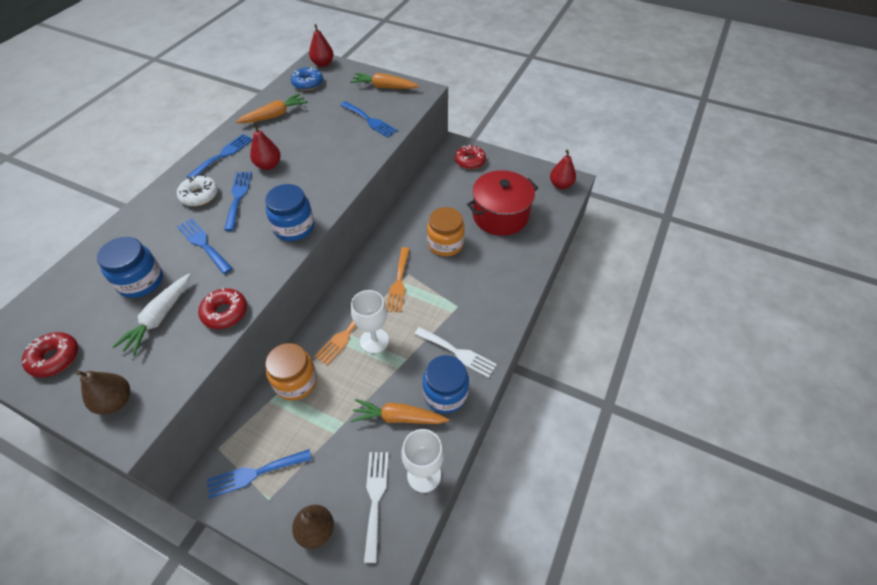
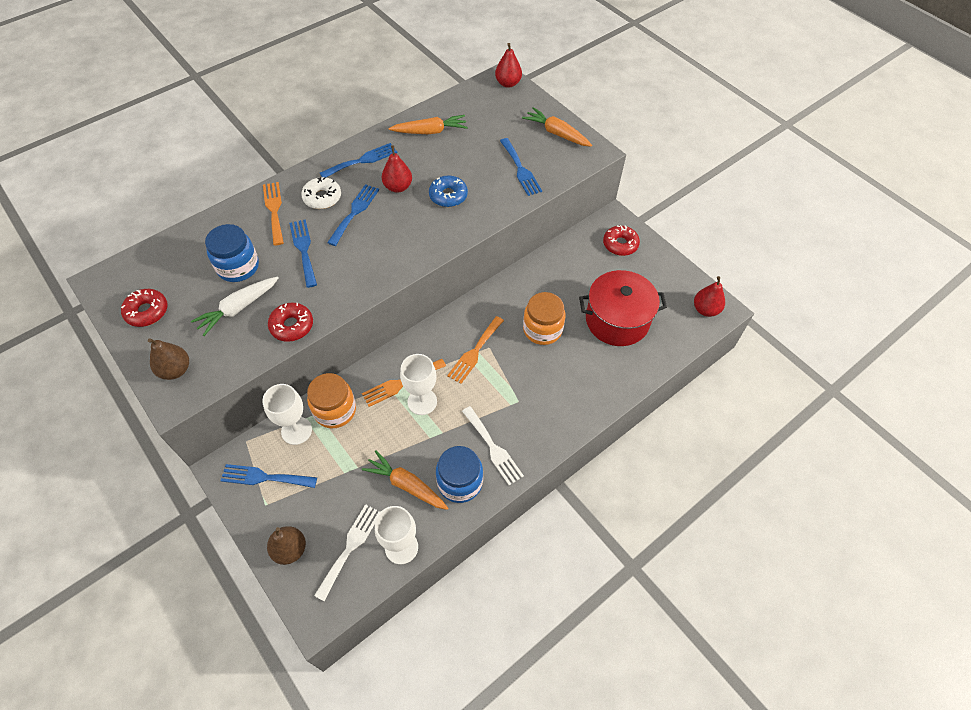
camera: 25 degrees right, 5 degrees up
(155, 221) = (274, 210): none -> orange fork
(266, 415) = (296, 430): none -> white goblet
(294, 227) = (389, 264): blue jar -> none
(308, 83) = (480, 103): blue donut -> blue donut (448, 196)

